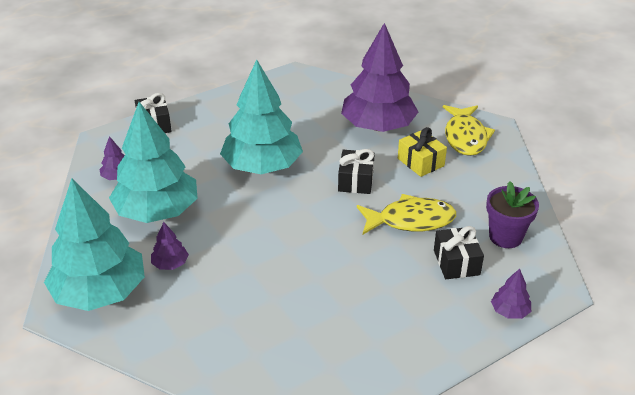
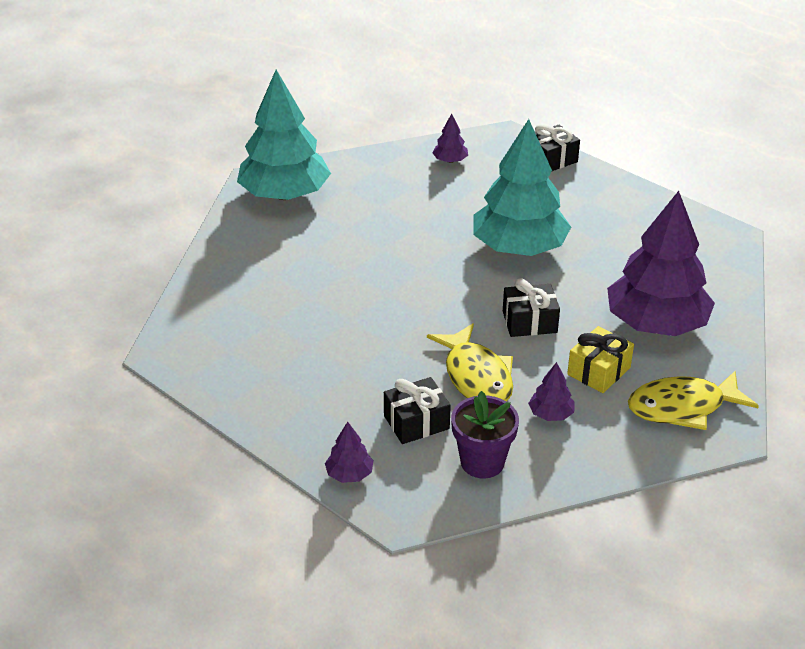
camera: 75 degrees right, 0 degrees up
(157, 211) = (408, 197): turquoise tree -> none
(170, 264) = (336, 223): purple tree -> purple tree (550, 414)

